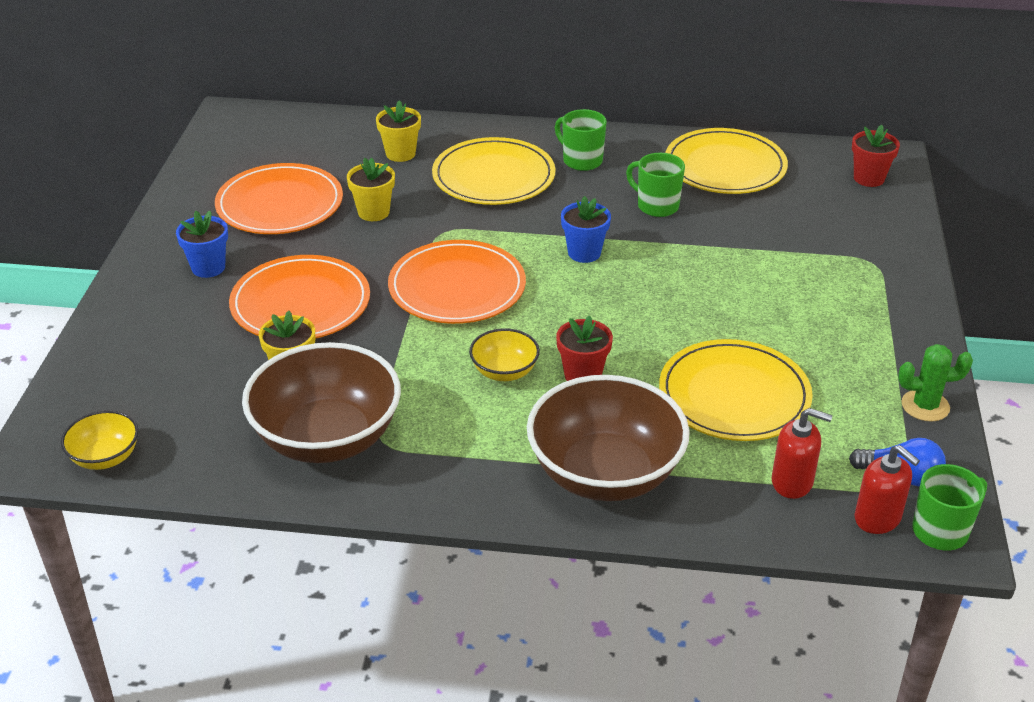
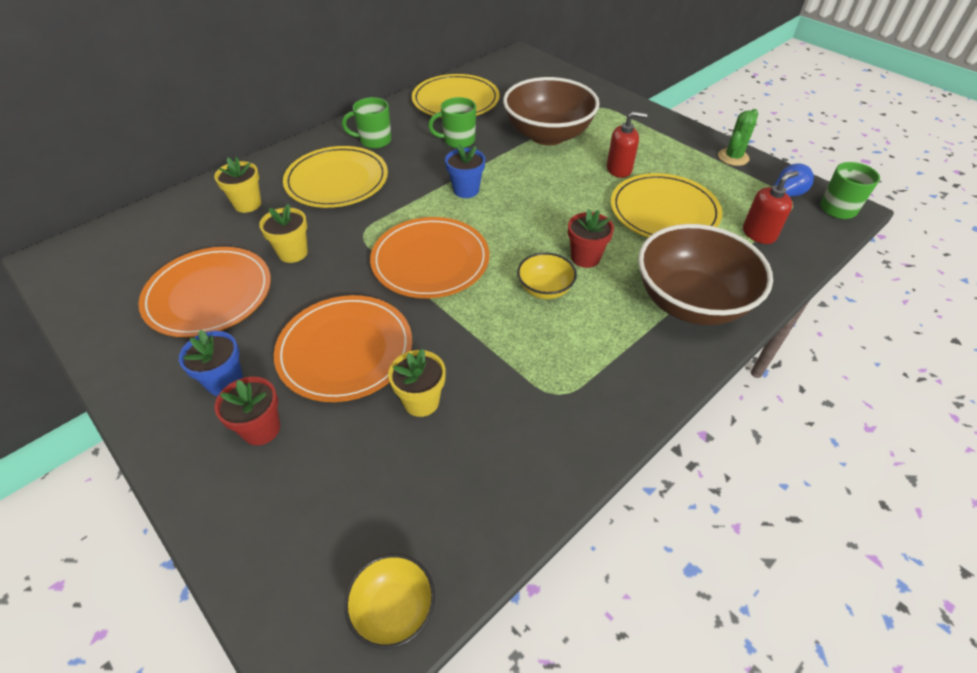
camera: 50 degrees left, 10 degrees up
(327, 438) = (524, 425): brown bowl -> brown bowl (548, 135)
(869, 178) = (529, 69): red flower pot -> red flower pot (261, 429)
(877, 518) = (812, 222): red soap dispenser -> red soap dispenser (619, 169)

